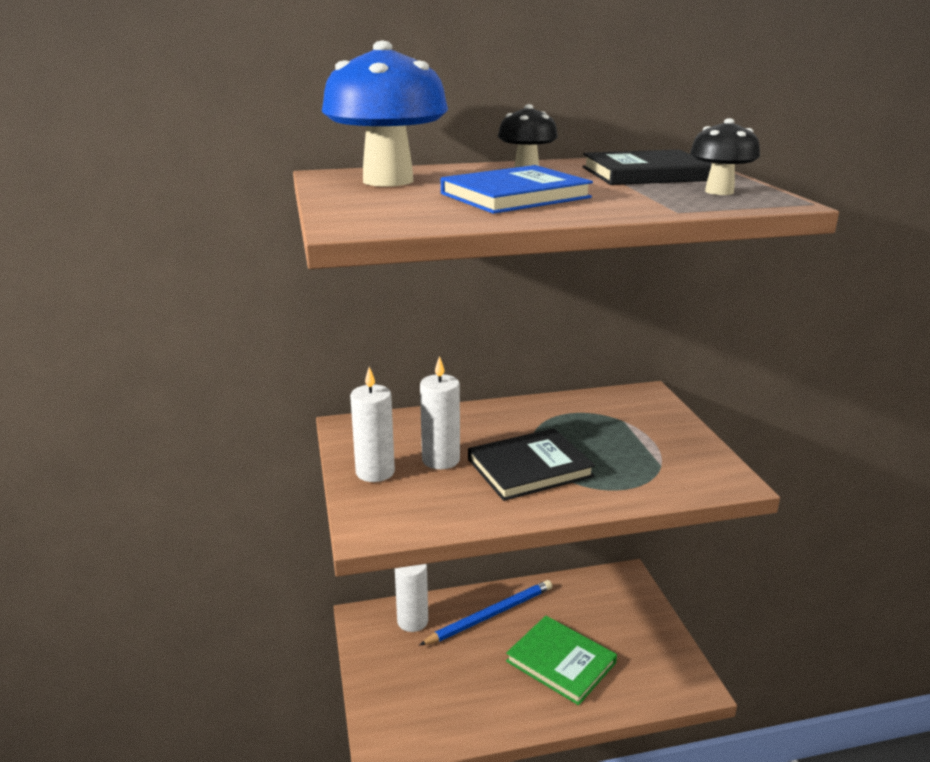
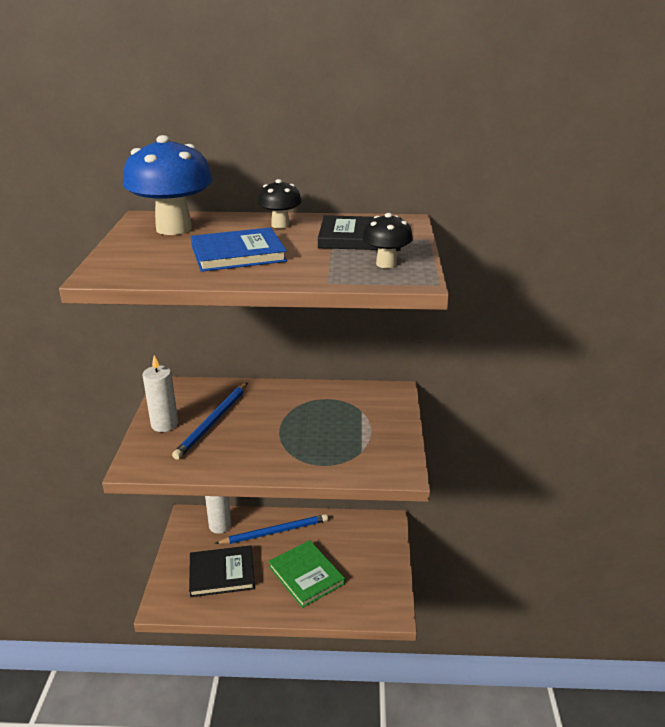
camera: 15 degrees right, 5 degrees up
(441, 460) = (212, 422): white candle -> blue pencil
(529, 468) = (267, 438): black book -> black book (222, 573)

